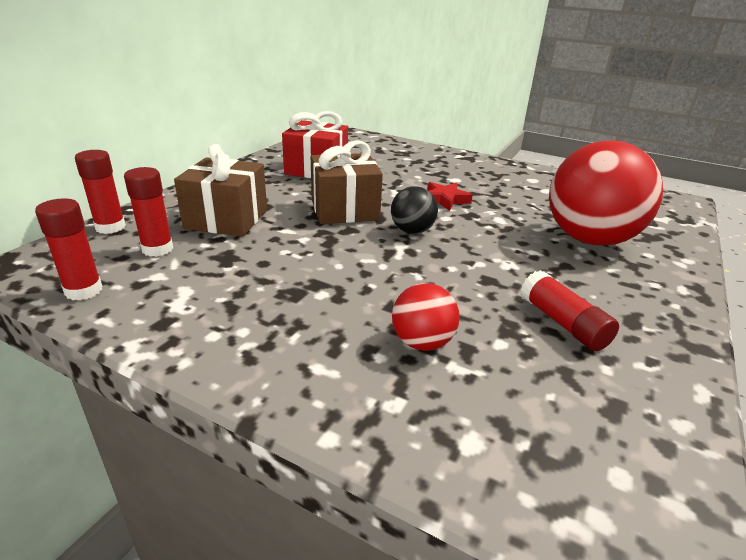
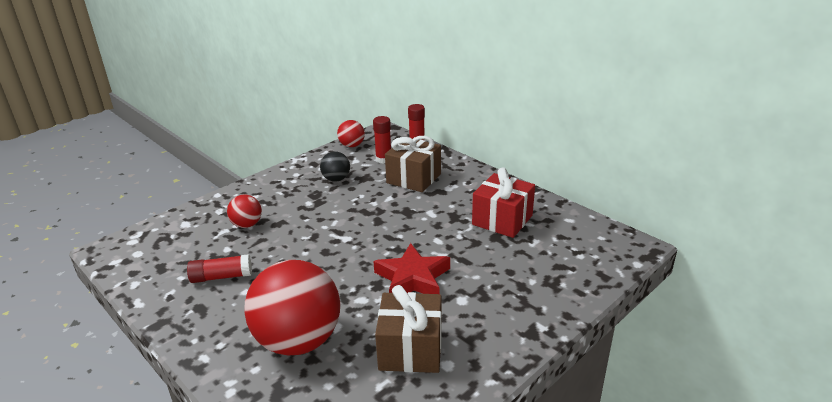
camera: 110 degrees right, 0 degrees up
(83, 290) = (352, 145): red glue stick -> red ball
(344, 210) = (411, 223): brown gift -> brown gift (410, 349)
(412, 231) = (362, 247): black ball -> black ball (336, 179)
(445, 199) = (412, 278): red star -> red star, size x1.66

